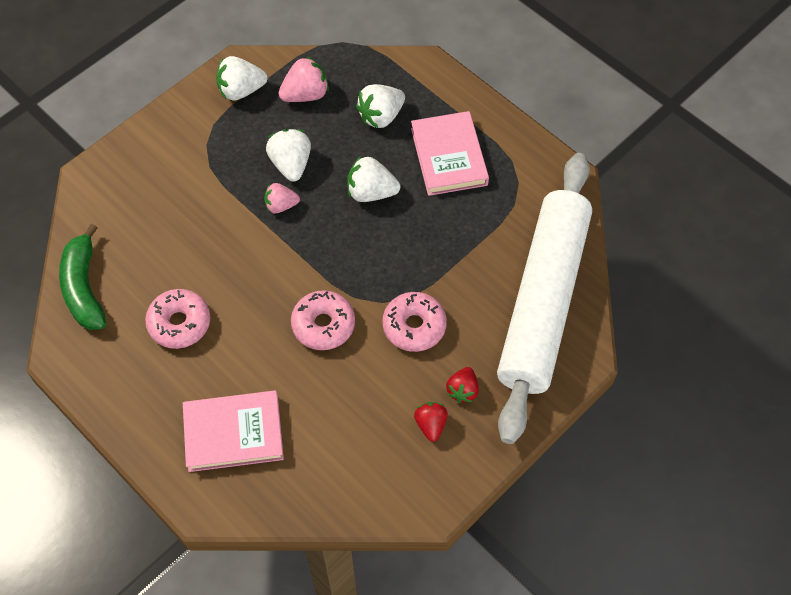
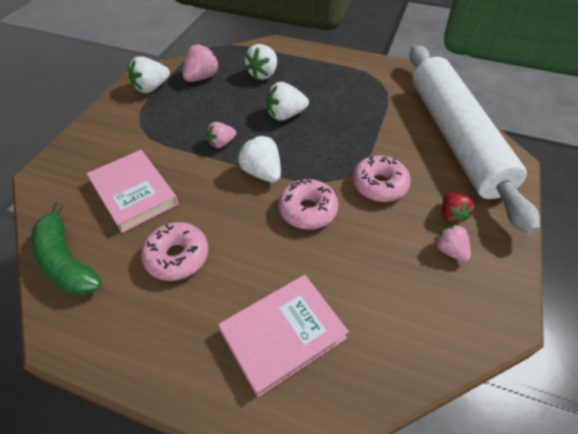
camera: 25 degrees left, 10 degrees down
(291, 164) = (214, 117): white strawberry -> white strawberry (262, 172)
(431, 425) = (449, 250): red strawberry -> pink strawberry
(449, 157) = (324, 81): pink book -> pink book (134, 193)

